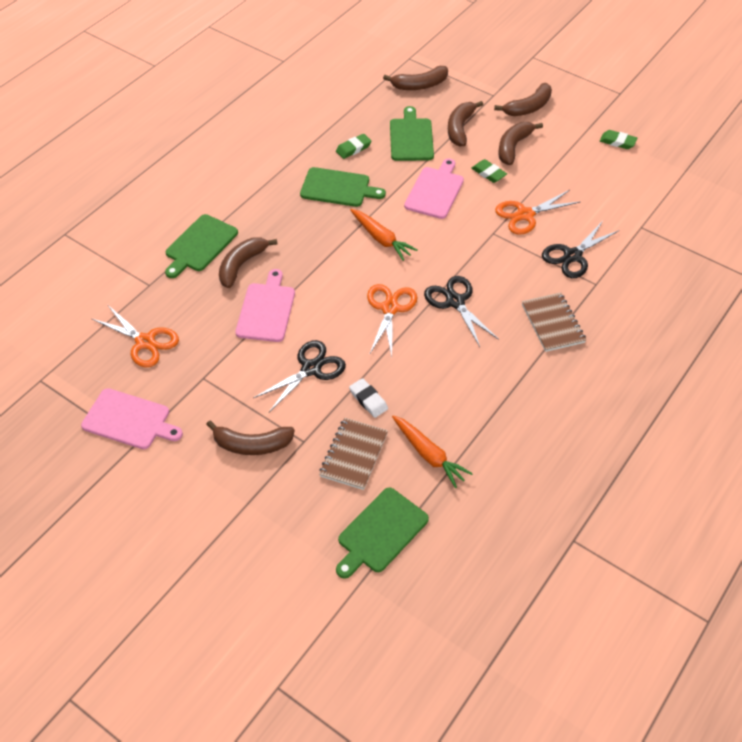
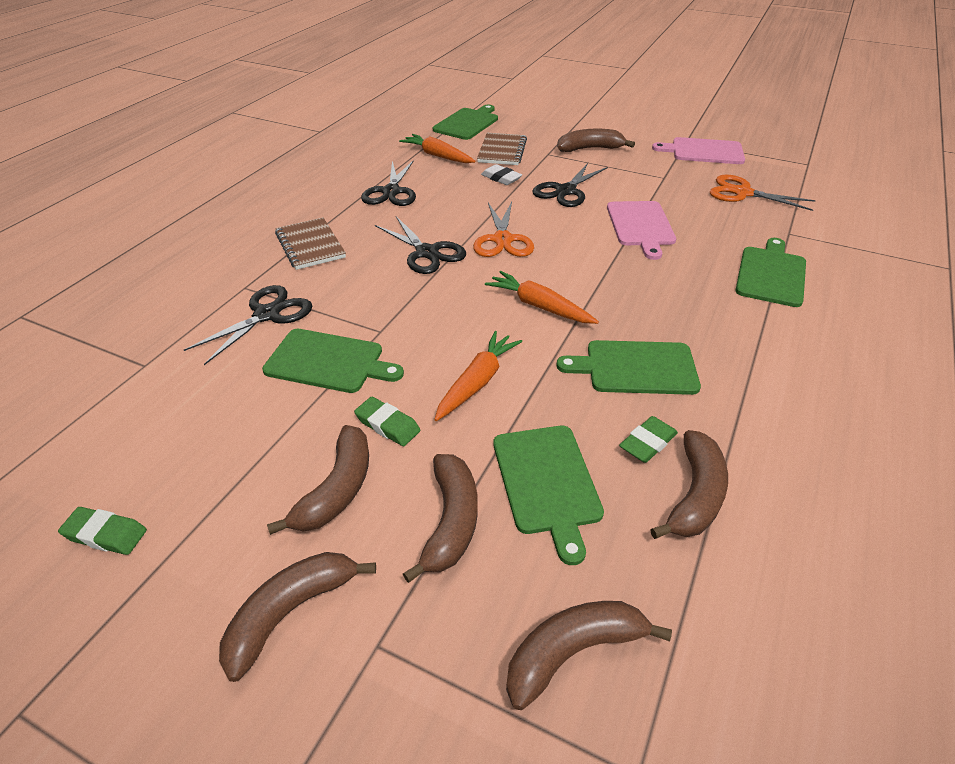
camera: 170 degrees right, 10 degrees down
(241, 265) = (701, 260): brown banana -> brown banana (695, 495)
(435, 191) = (477, 382): pink cutting board -> orange carrot
(483, 392) = (391, 192): none -> black scissors
(525, 215) = (328, 362): orange scissors -> green cutting board

